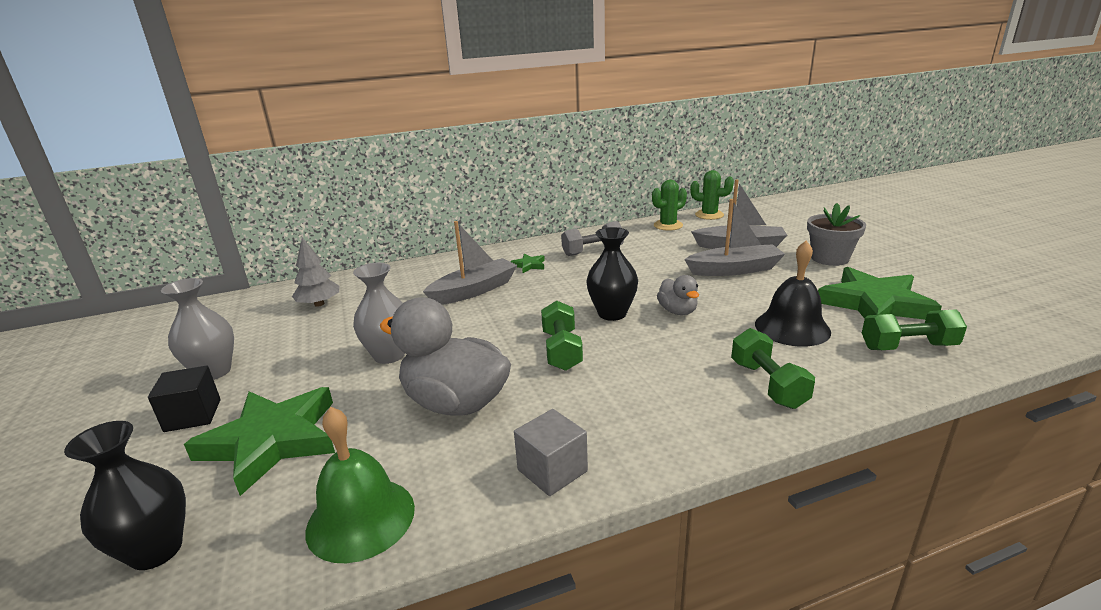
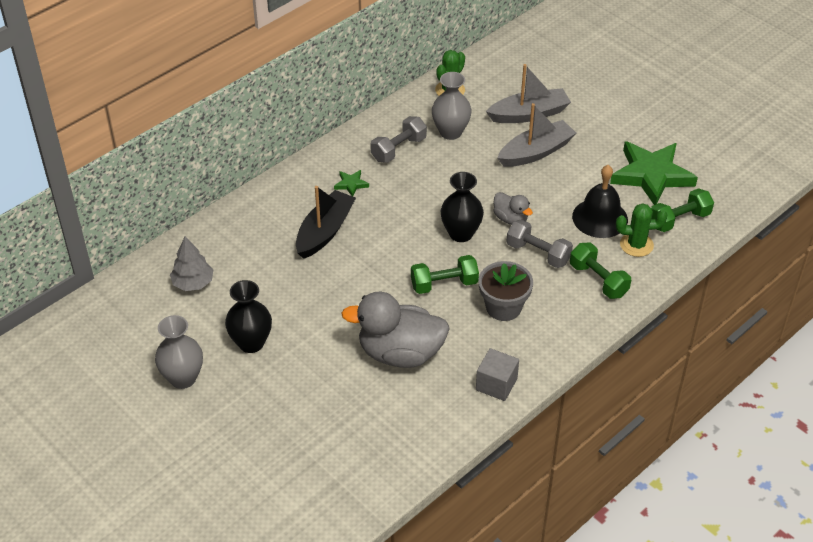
camera: 25 degrees left, 20 degrees up
(156, 550) = (304, 501): black vase -> black vase (251, 343)
(193, 415) = (215, 418): black cube -> none
(272, 441) = (298, 418): green star -> none
(361, 518) = (406, 447): green bell -> none
(389, 355) = (313, 324): grey vase -> grey vase (450, 132)
(474, 290) = (325, 231): grey boat -> black boat
(561, 350) = (444, 284): green dumbbell -> green dumbbell turned 75 degrees counterclockwise
(695, 344) = (538, 253): none -> grey dumbbell
(709, 215) = (482, 63): green cactus -> green cactus (636, 245)
(829, 258) = (608, 119): grey flower pot -> grey flower pot (503, 307)

